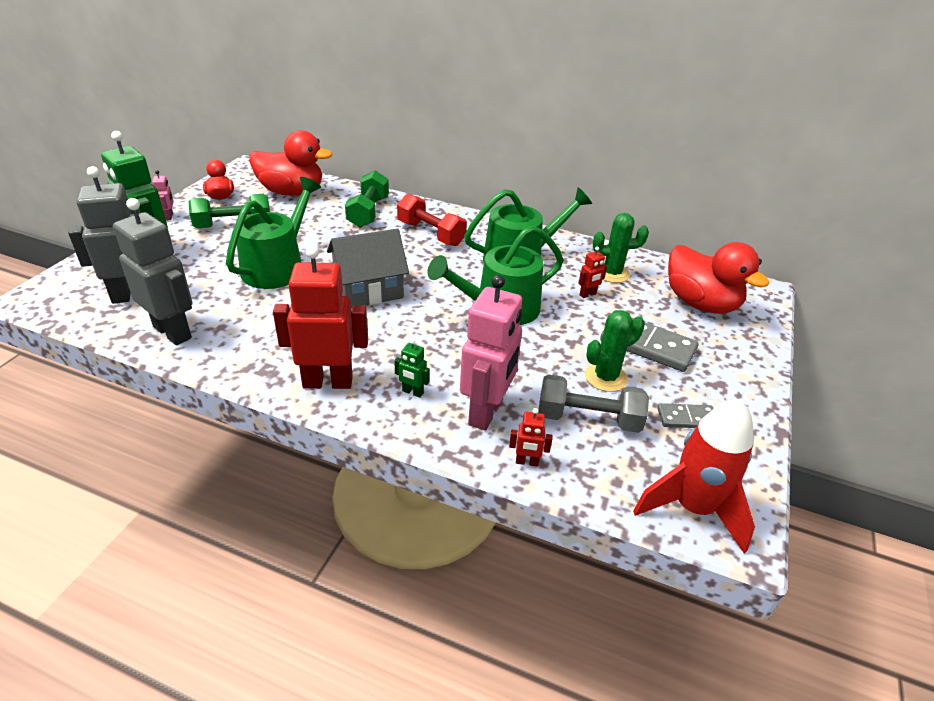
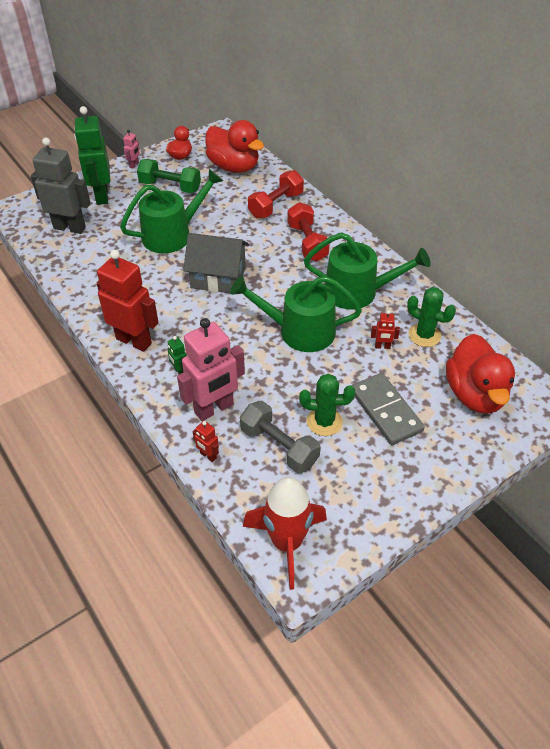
camera: 35 degrees right, 10 degrees up
(173, 332) = (72, 264): grey robot -> none
(368, 212) = (276, 205): green dumbbell -> red dumbbell
(687, 418) = (353, 481): grey domino -> none

